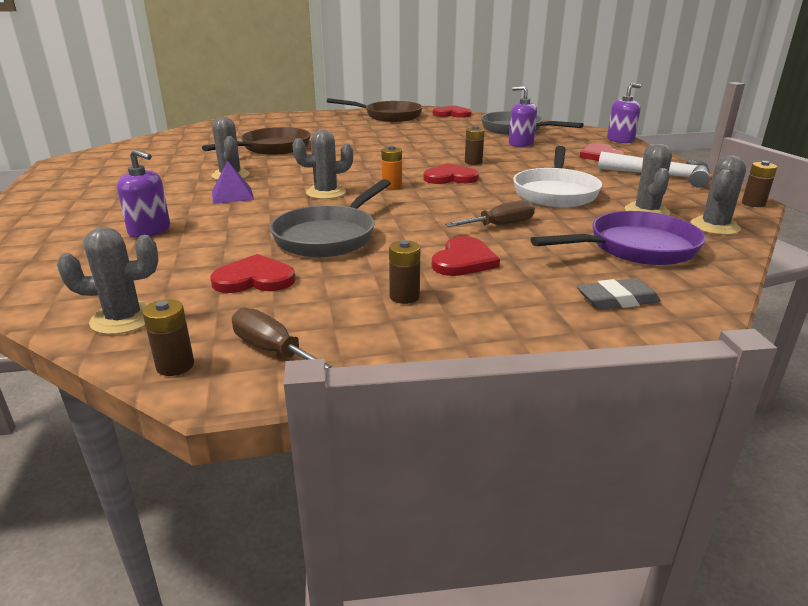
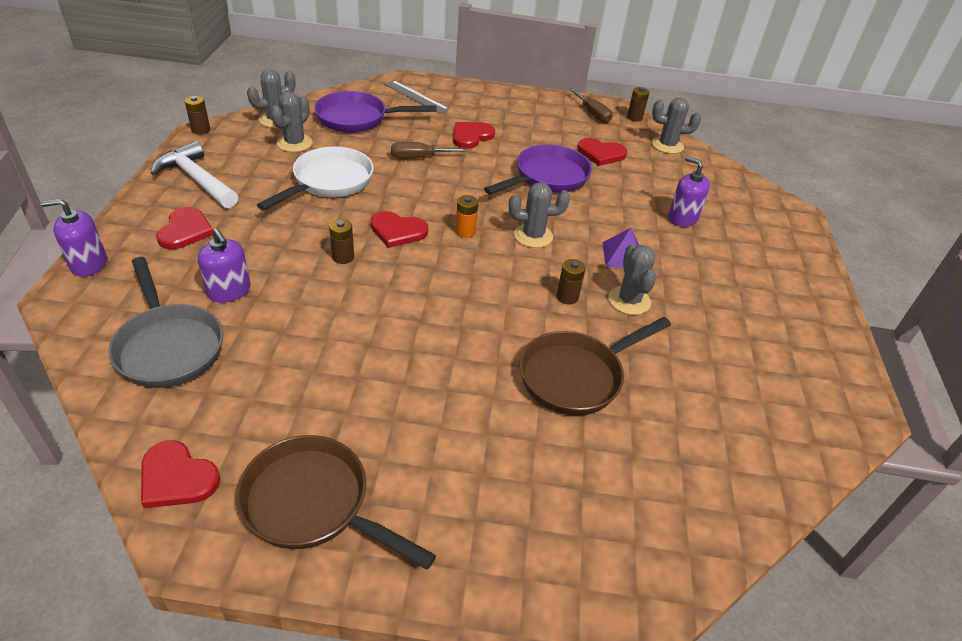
camera: 165 degrees left, 15 degrees up
(329, 236) = (547, 177): grey pan -> purple pan
(404, 296) = (521, 123): brown battery -> brown battery (567, 297)
(617, 299) = (416, 97): grey eraser -> grey ruler

